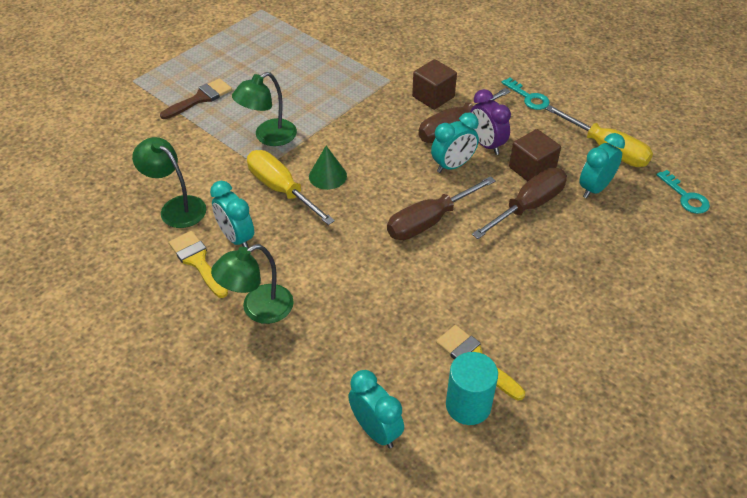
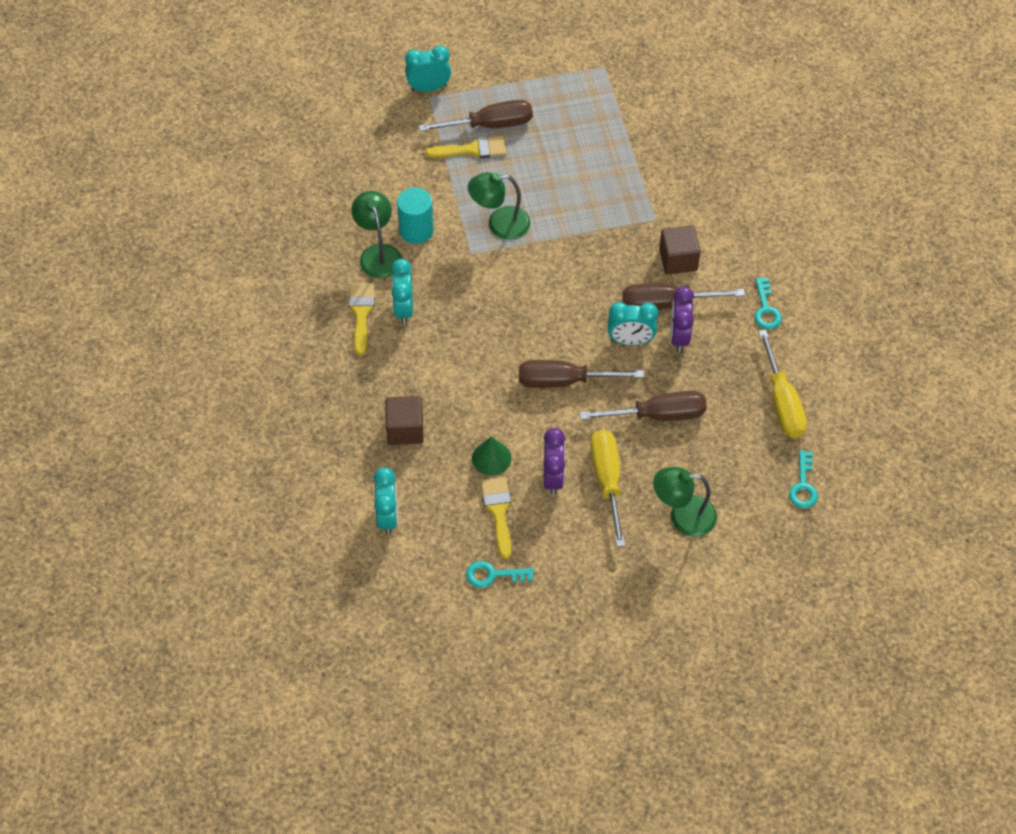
camera: 35 degrees right, 10 degrees up
(200, 98) = (472, 150): brown brush -> yellow brush
(201, 77) = (489, 125): none -> brown screwdriver
(258, 309) = (376, 379): green lamp -> green lamp (683, 516)
(281, 190) = (471, 284): yellow screwdriver -> yellow screwdriver (607, 481)
(327, 176) = (518, 291): green cone -> green cone (491, 458)
(468, 405) = (464, 539): turquoise cylinder -> turquoise cylinder (416, 230)
(494, 302) = (553, 477): none -> purple clock
(526, 422) = (493, 575): none -> turquoise key
(532, 169) = (695, 383): brown cube -> brown cube (405, 429)
(594, 188) = (731, 432): turquoise clock -> turquoise clock (429, 88)

